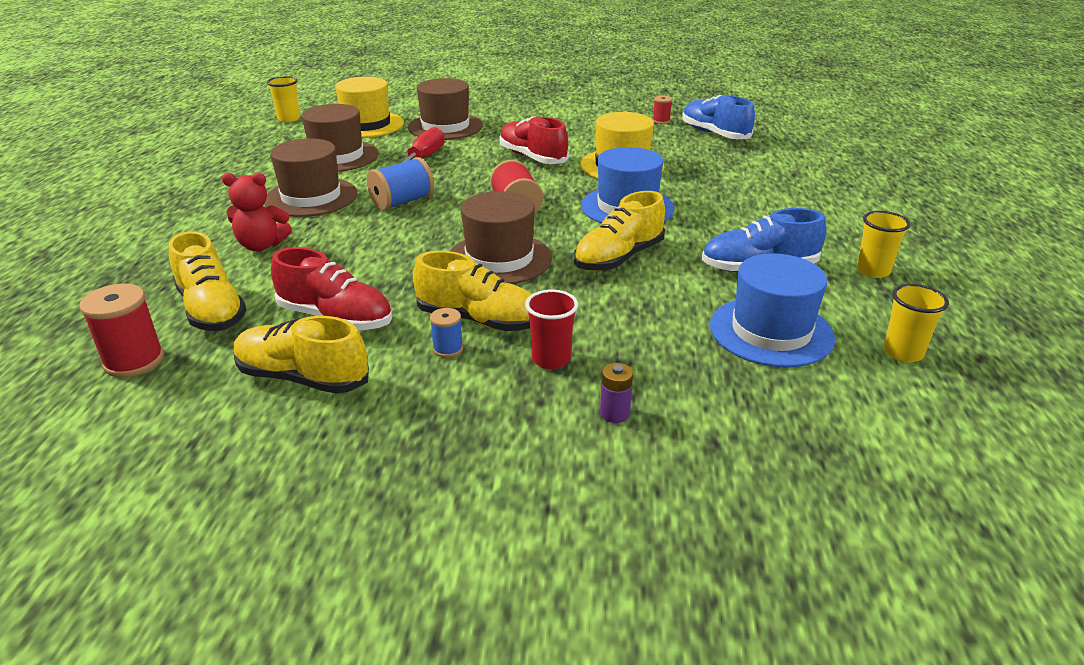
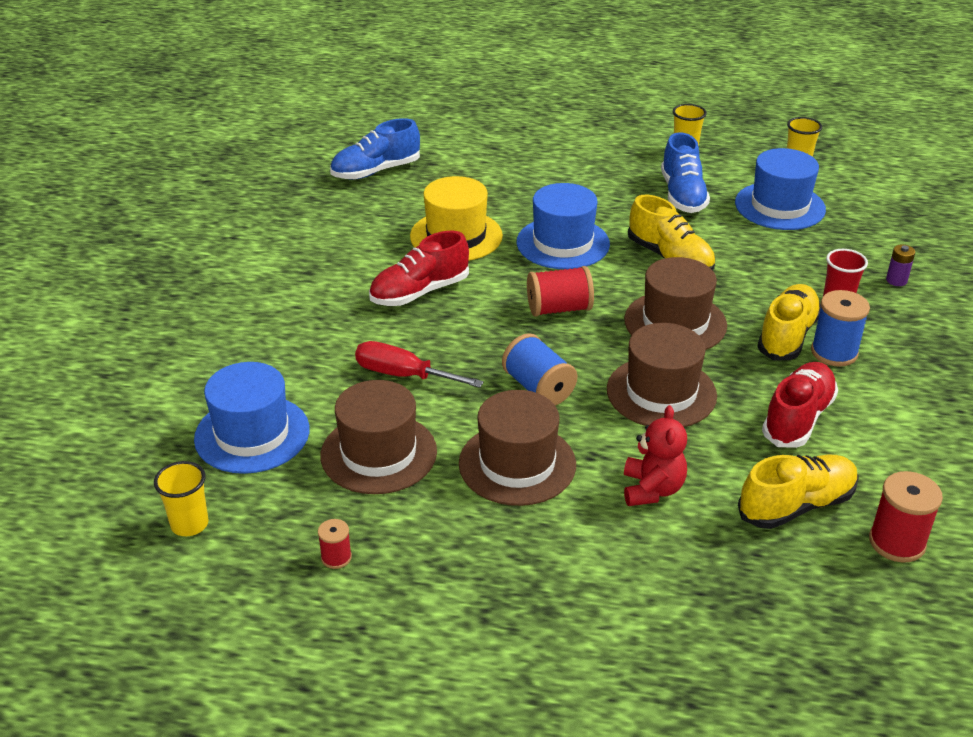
camera: 85 degrees left, 5 degrees up
(303, 378) = (894, 429): yellow shoe -> none
(366, 125) = (252, 434): yellow hat -> blue hat
(445, 127) = (287, 358): brown hat -> brown hat (661, 392)
(448, 349) = (834, 352): blue spool -> blue spool, size x1.83
(661, 121) = (322, 197): red spool -> red spool (336, 557)

